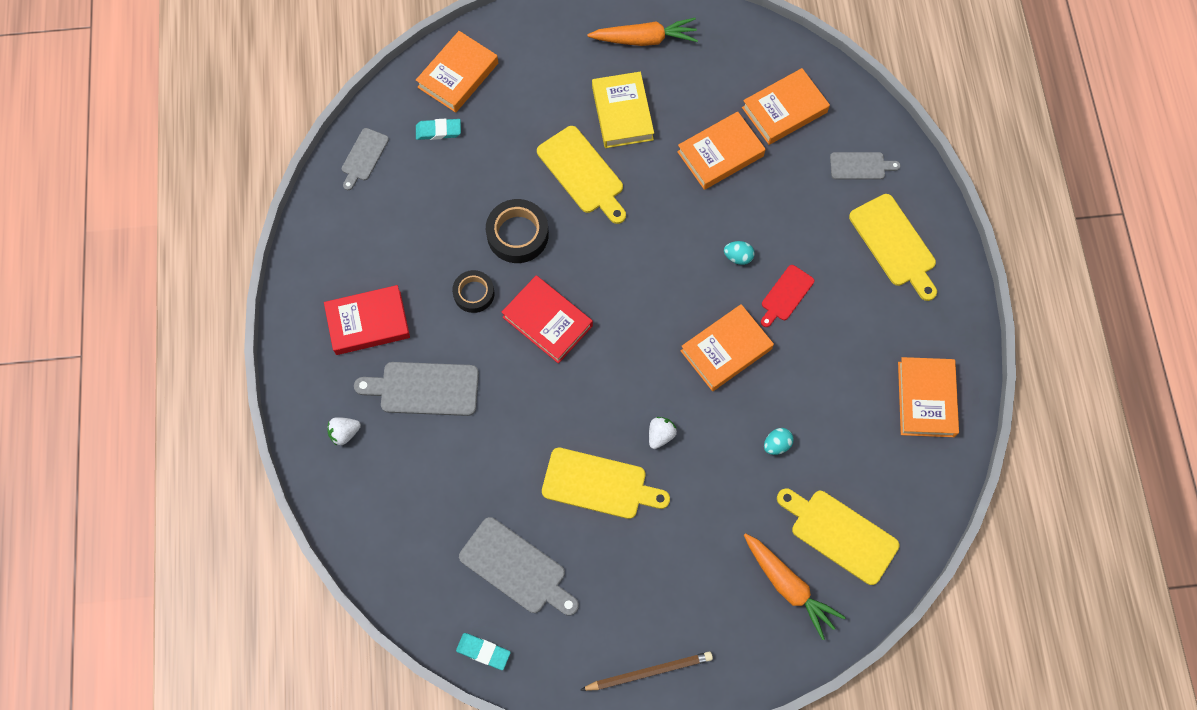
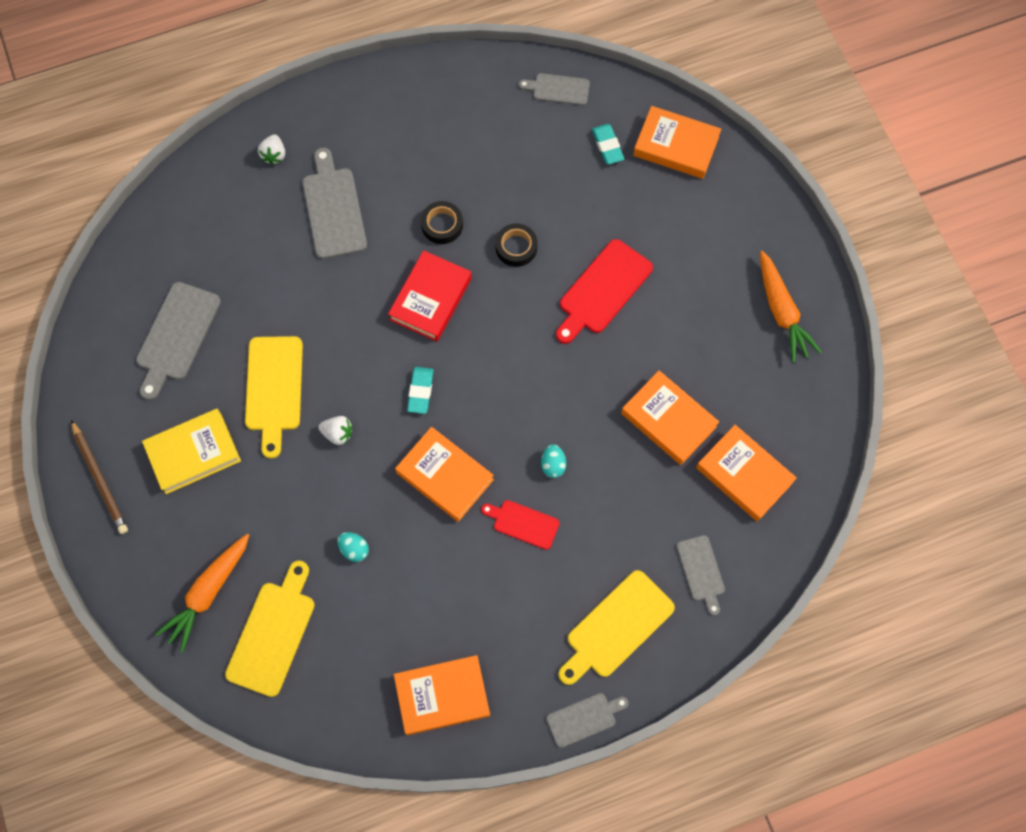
camera: 75 degrees right, 0 degrees up
(345, 433) = (274, 155): white strawberry -> white strawberry turned 135 degrees counterclockwise
(368, 322) = (387, 143): red book -> none
(483, 651) = (93, 328): turquoise eraser -> turquoise eraser (420, 391)
(517, 234) = (516, 247): black tape -> black tape, size x0.65
(582, 173) = (602, 290): yellow cutting board -> red cutting board
(622, 113) = (684, 311): yellow book -> yellow book (193, 453)
(967, 289) = (584, 718): none -> grey cutting board

